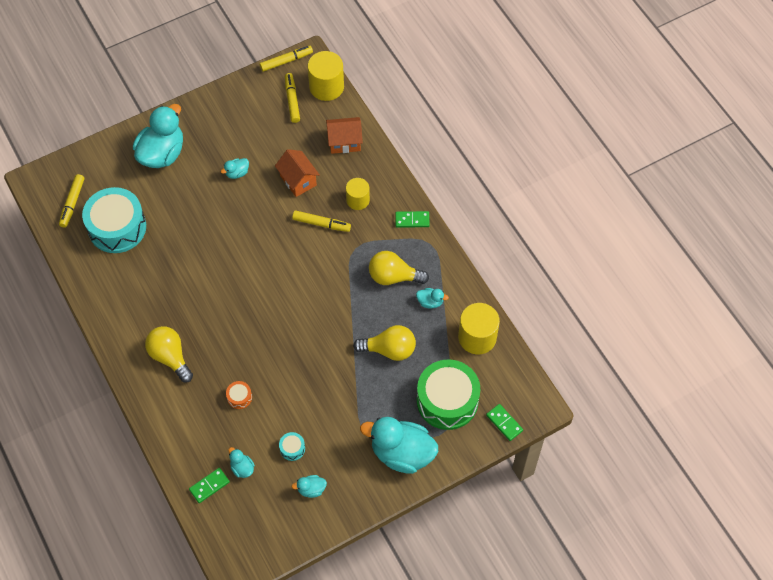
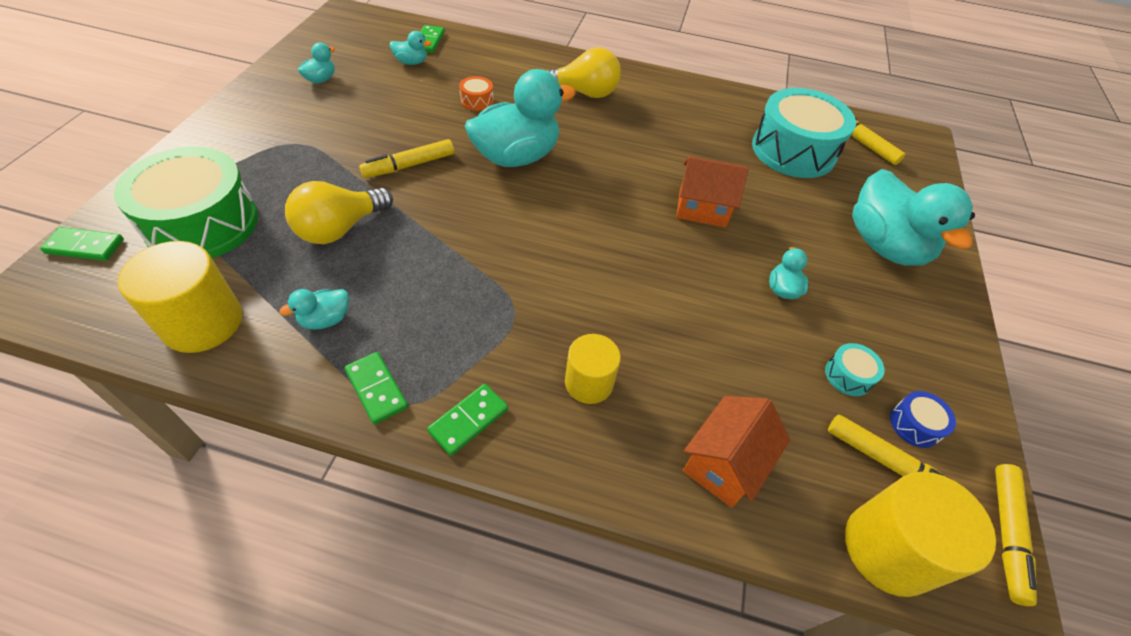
camera: 130 degrees right, 10 degrees down
(265, 100) = (915, 425): none -> blue drum
(292, 448) = (374, 94): turquoise drum -> turquoise drum (848, 375)
(298, 180) = (703, 342): orange house -> orange house (702, 209)
(321, 224) = (598, 309): yellow marker -> yellow marker (409, 165)
(393, 276) = (417, 315): yellow light bulb -> none
(402, 453) = (232, 148): turquoise duck -> turquoise duck (516, 157)
(433, 256) = (376, 389): none -> green domino

